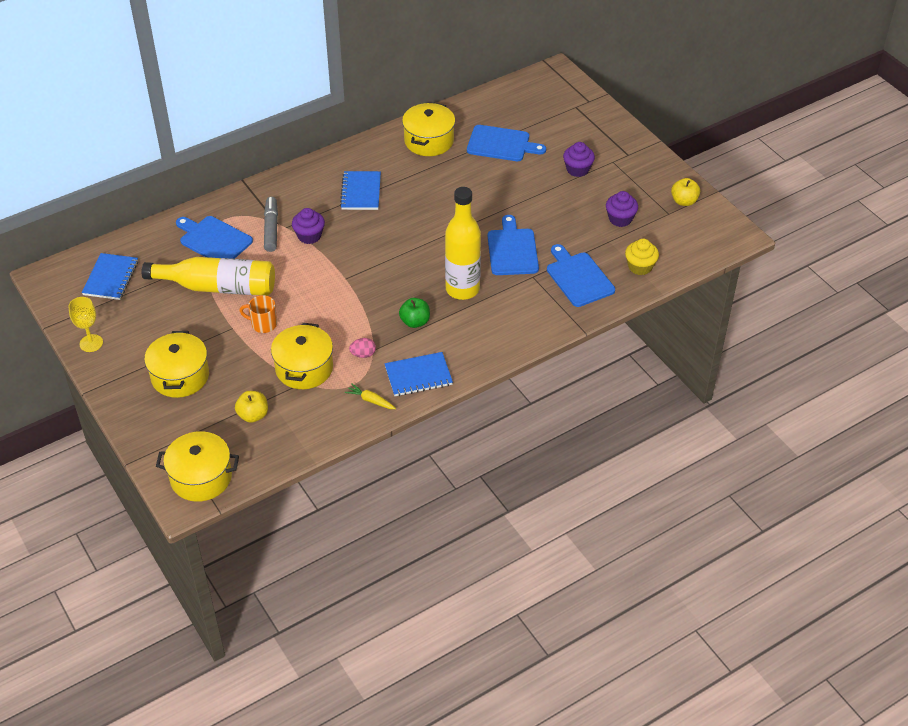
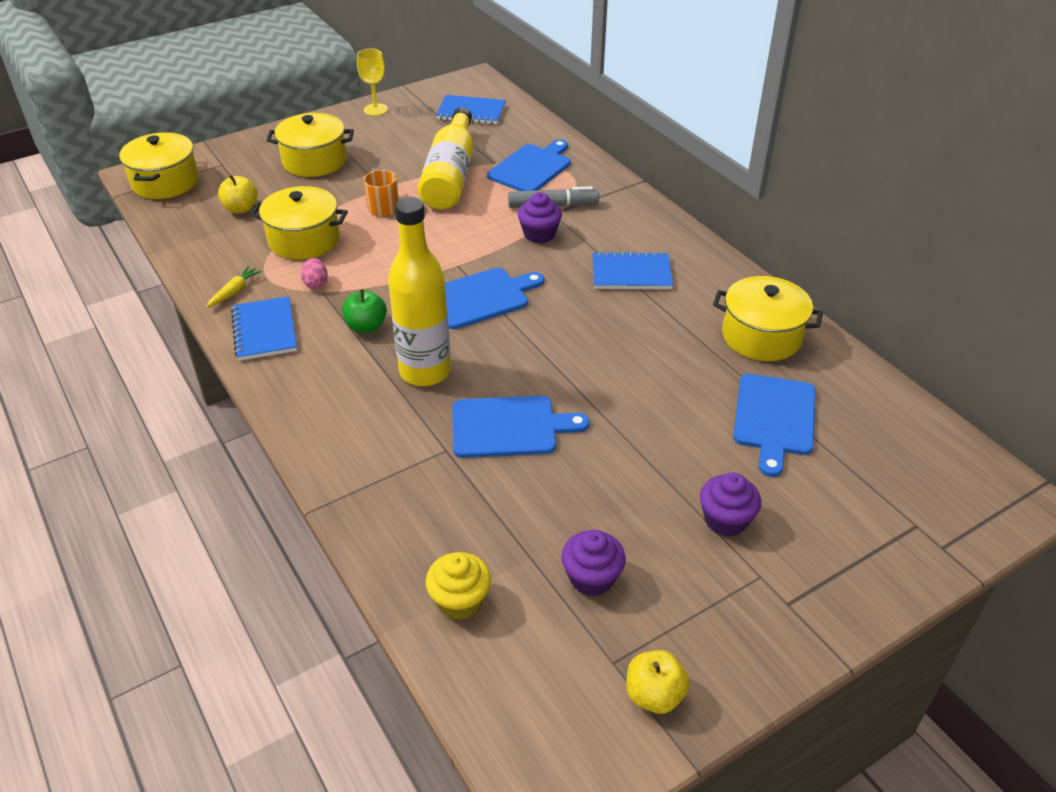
camera: 90 degrees right, 5 degrees down
(578, 277) = (438, 508): blue cutting board -> blue cutting board (481, 297)

